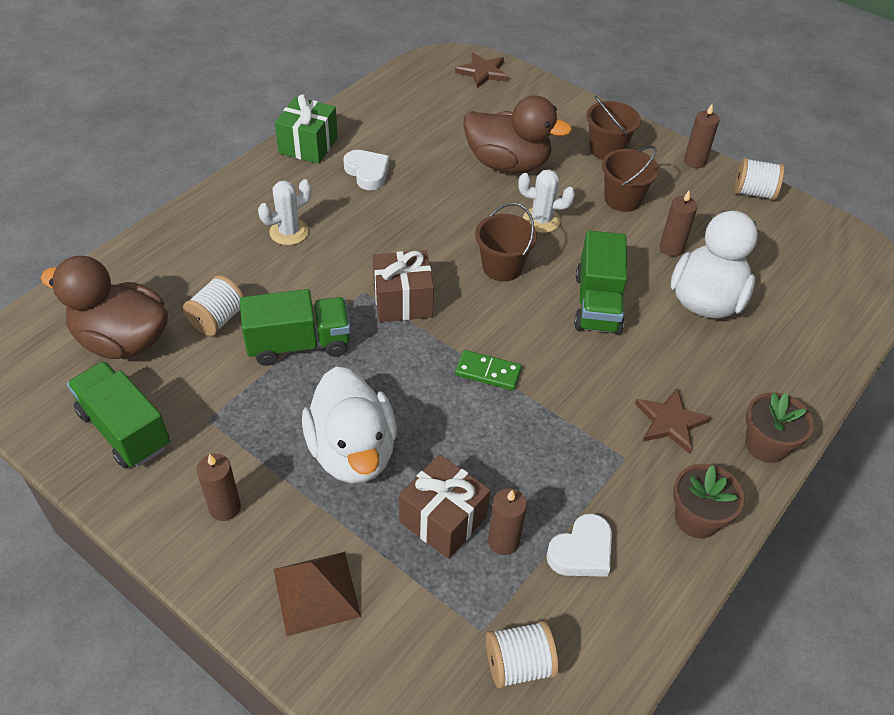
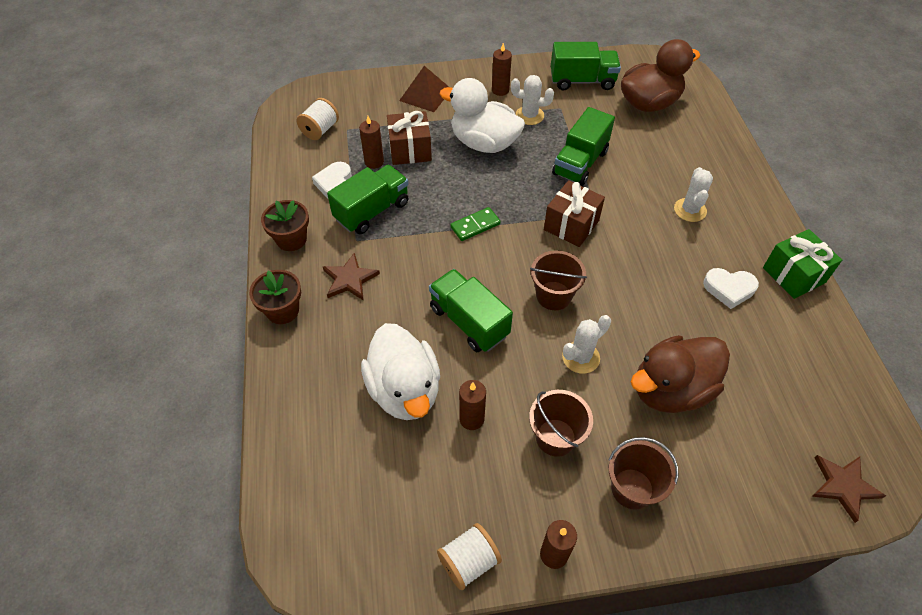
camera: 135 degrees right, 5 degrees up
(217, 319) = (632, 142): white spool -> none
(253, 440) = (529, 115): none -> white cactus
(574, 476) = (372, 211): none -> green truck

